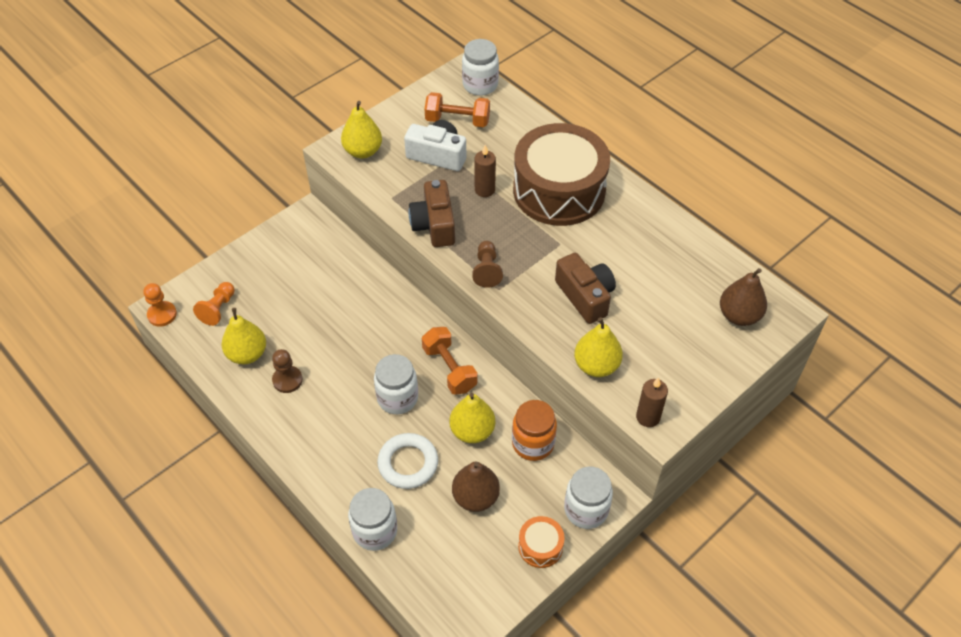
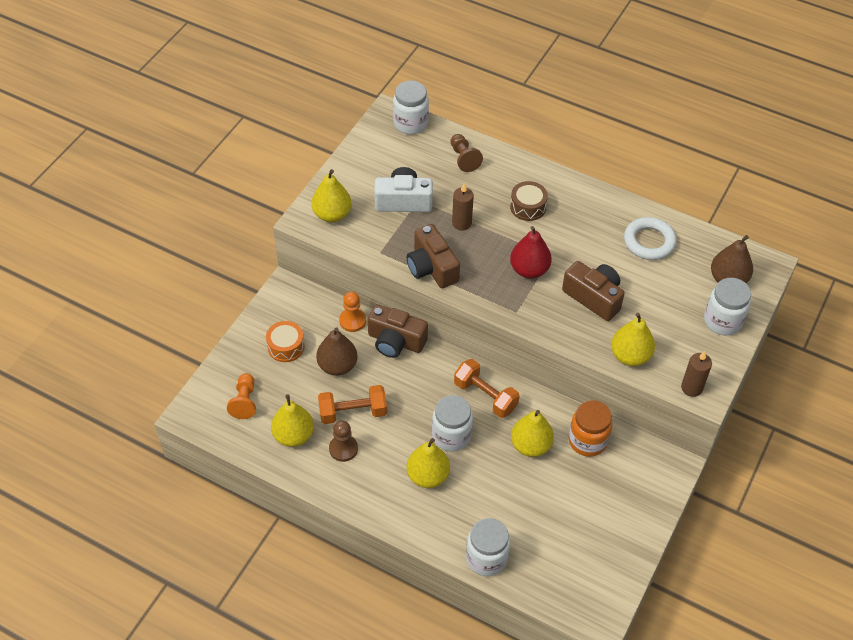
camera: 20 degrees left, 0 degrees up
(162, 314) = (192, 422): orange pawn -> orange pawn (352, 321)
(355, 431) = (428, 476): none -> yellow pear
(387, 291) = (395, 341): none -> brown camera
(408, 463) = (488, 491): white ring -> white ring (649, 242)
(457, 120) = (406, 163): orange dumbbell -> orange dumbbell (353, 412)
(475, 497) = (559, 502): brown pear -> brown pear (337, 366)
(487, 270) = (498, 297): brown pawn -> brown pawn (464, 158)
(531, 252) = (529, 270): none -> red pear
(540, 546) = (633, 527): orange drum -> orange drum (286, 346)
(559, 190) = (528, 207): brown drum -> brown drum, size x0.41
(586, 510) = (657, 484): white jar -> white jar (722, 321)

